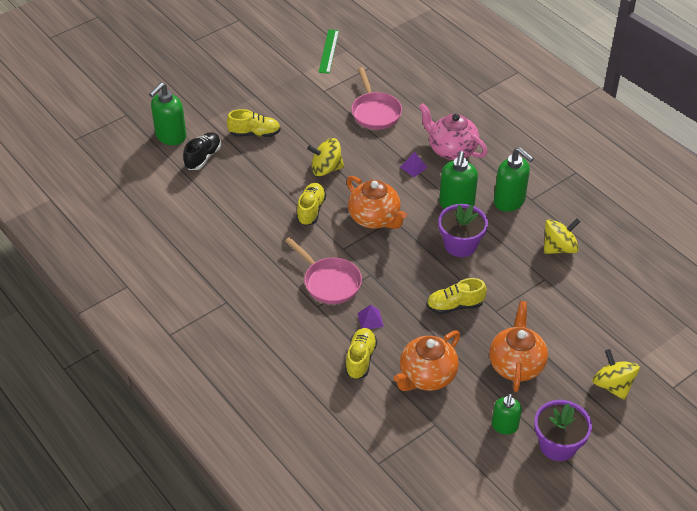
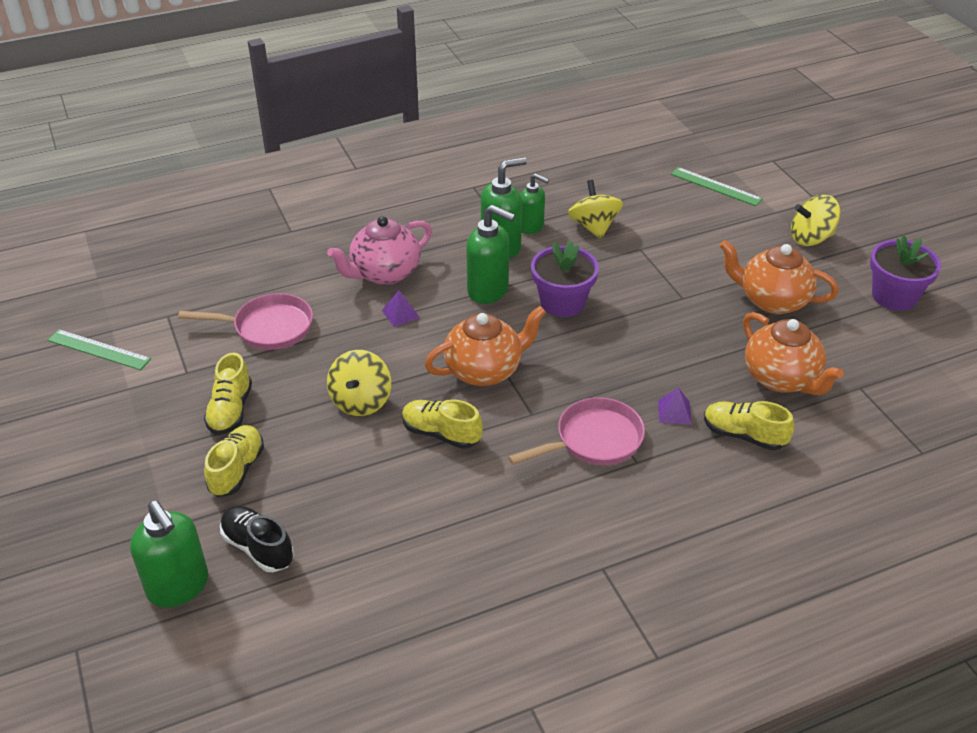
camera: 75 degrees left, 5 degrees down
(454, 306) = (667, 329): yellow shoe -> yellow shoe (230, 410)
(504, 426) = (865, 330): green soap dispenser -> green soap dispenser (531, 227)
(656, 316) = (716, 186): none -> green ruler

